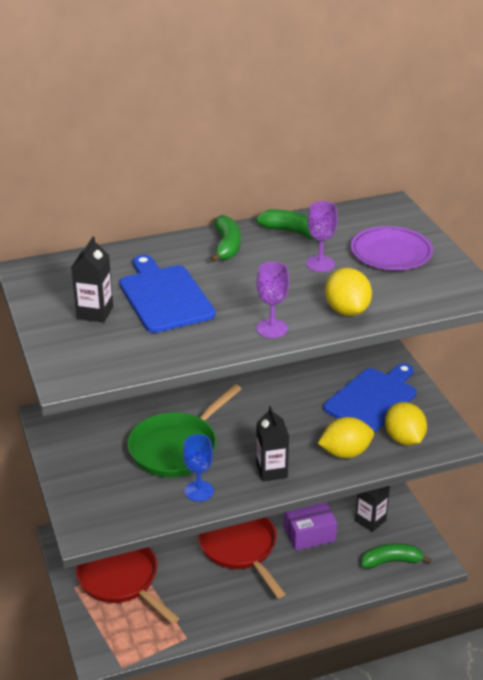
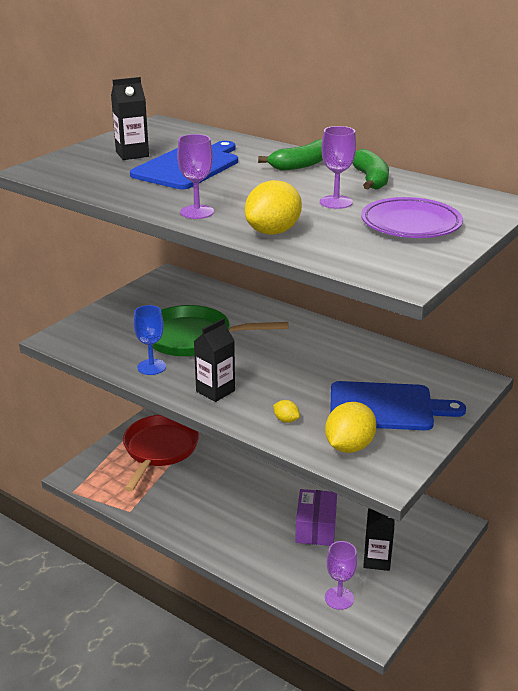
camera: 55 degrees right, 5 degrees down
(240, 548) = (255, 494): red pan -> none
(309, 534) = (316, 528): purple box -> purple box turned 60 degrees clockwise
(345, 453) = (286, 420): yellow lemon -> yellow lemon, size x0.48
(391, 561) = (339, 598): green banana -> purple goblet

